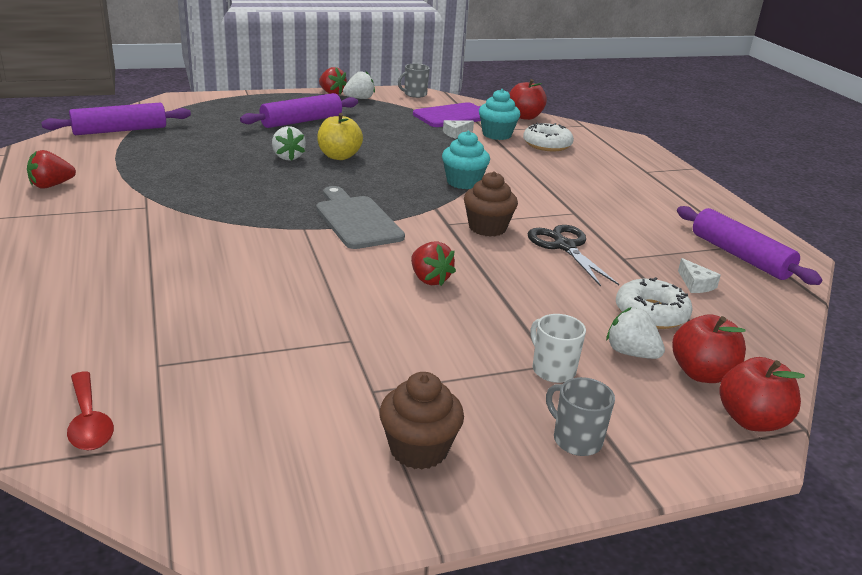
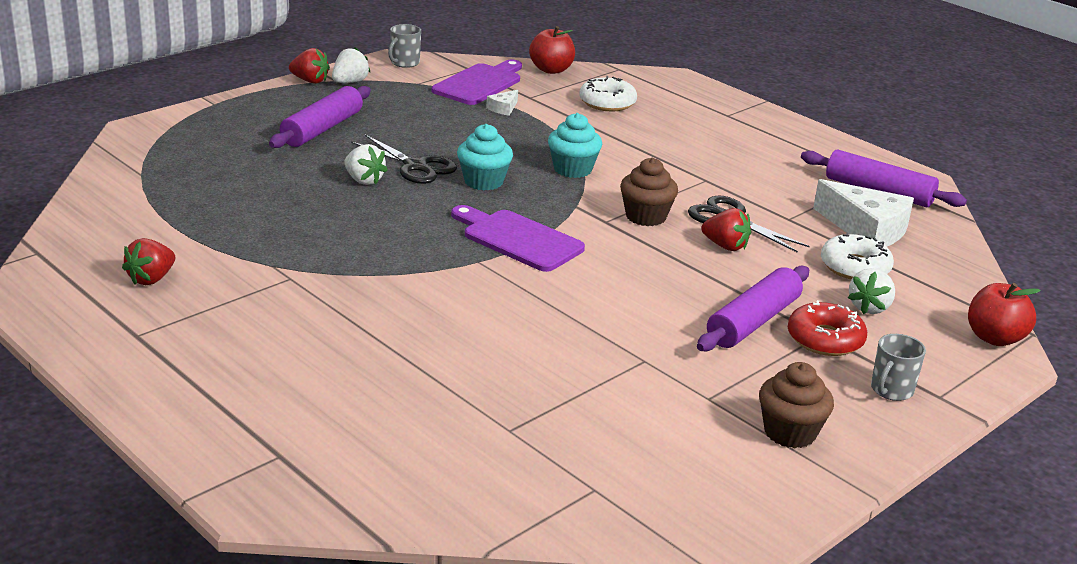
camera: 25 degrees left, 0 degrees up
(89, 422) = (515, 492): red spoon -> none
(120, 130) = (129, 189): purple rolling pin -> purple rolling pin (753, 322)
(339, 156) = (416, 166): yellow apple -> black scissors
(356, 220) = (518, 239): grey cutting board -> purple cutting board
(429, 279) = (649, 284): red strawberry -> red strawberry (725, 246)
(497, 134) = (546, 101): turquoise cupcake -> turquoise cupcake (483, 181)
(552, 369) = (825, 339): white mug -> red donut
(576, 440) = (891, 390): grey mug -> grey mug turned 75 degrees counterclockwise
(631, 353) = (869, 307): white strawberry -> white strawberry turned 75 degrees counterclockwise
(696, 284) = (866, 229): white cheese -> white cheese, size x2.23
(702, 373) = (933, 310): red apple -> none

